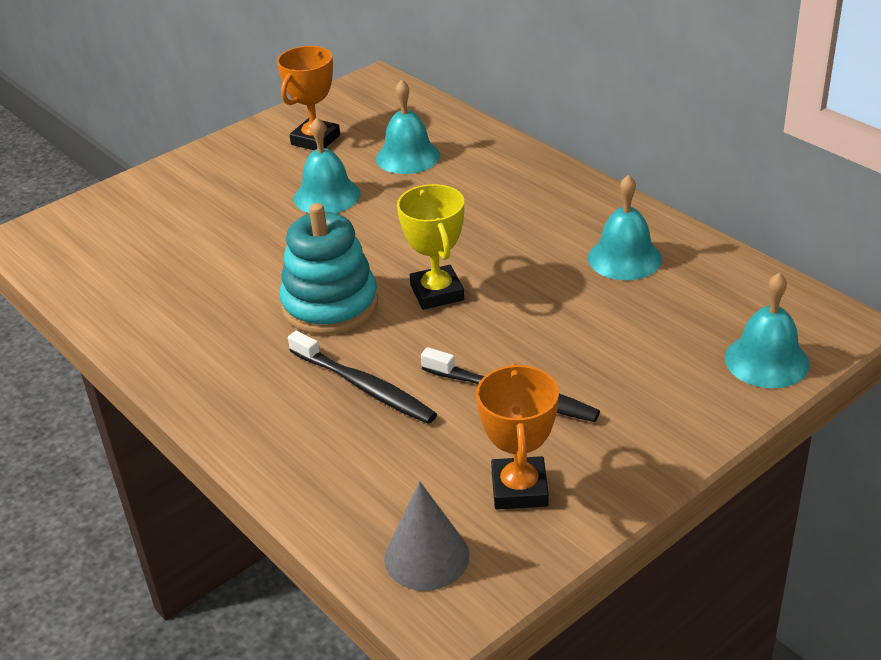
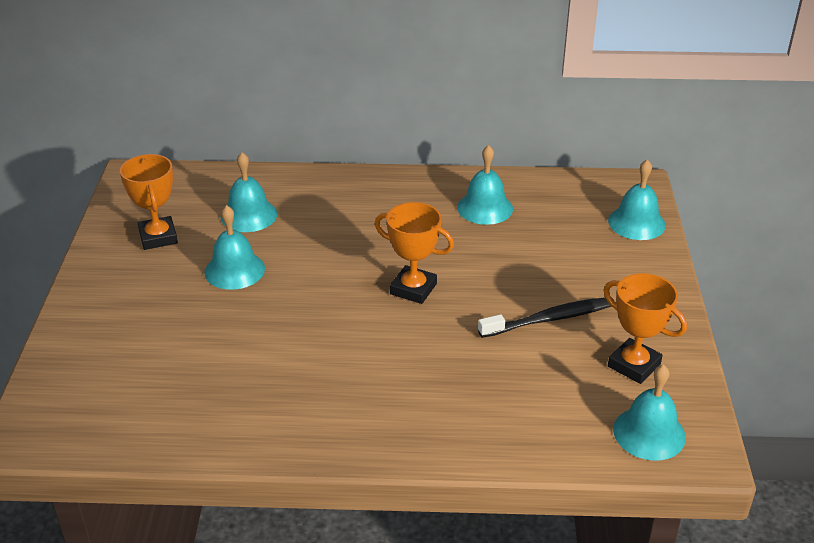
camera: 50 degrees left, 0 degrees up
(330, 305) = (359, 336): turquoise stacking toy -> none
(363, 386) = (463, 370): black toothbrush -> none
(426, 557) = (649, 433): grey cone -> turquoise bell
(437, 293) = (413, 289): yellow trophy -> orange trophy

